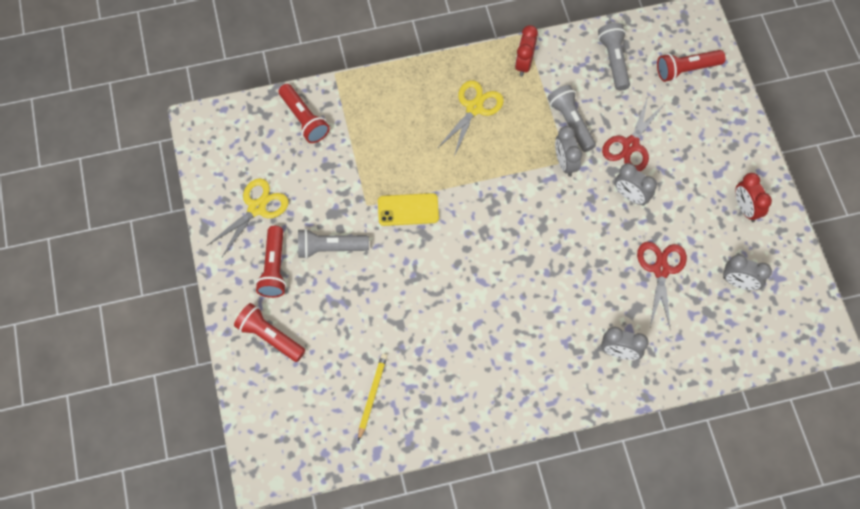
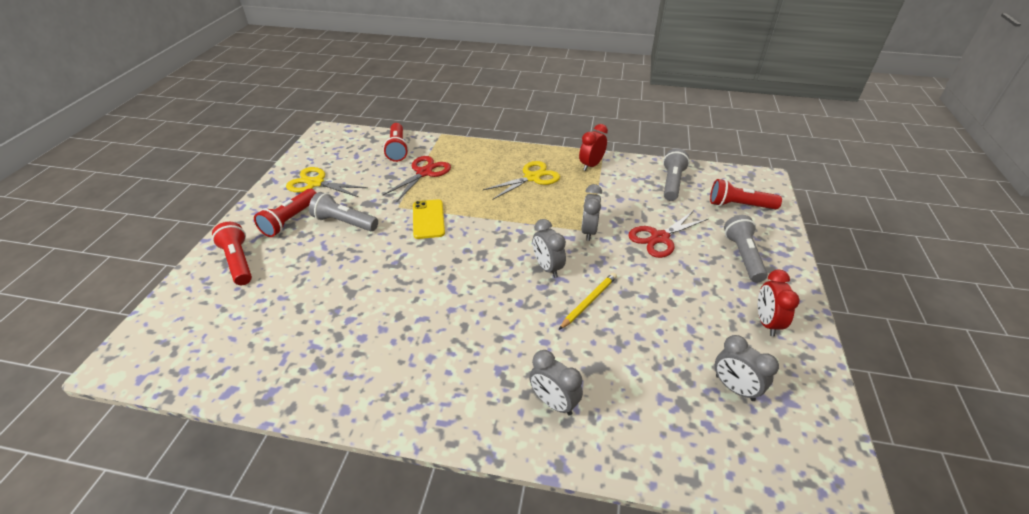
camera: 25 degrees right, 25 degrees down
(257, 208) = (315, 183): yellow scissors -> yellow scissors turned 135 degrees counterclockwise
(372, 396) = (273, 339): yellow pencil -> yellow pencil (589, 302)
(408, 210) = (428, 219): yellow phone -> yellow phone turned 60 degrees clockwise
(570, 122) = (610, 208): grey flashlight -> grey flashlight (742, 256)
(630, 196) = (640, 273): grey clock -> grey clock (547, 268)
(660, 270) = (643, 342): red scissors -> red scissors (424, 172)

